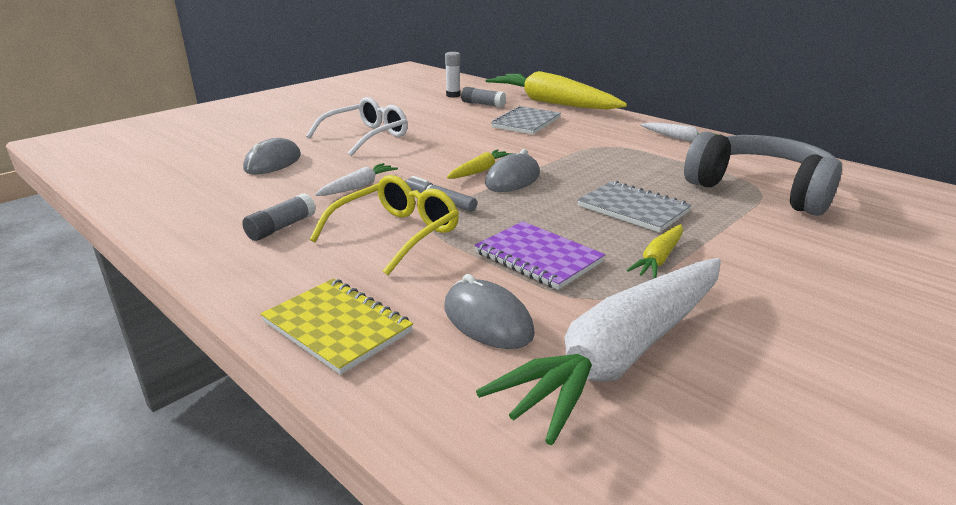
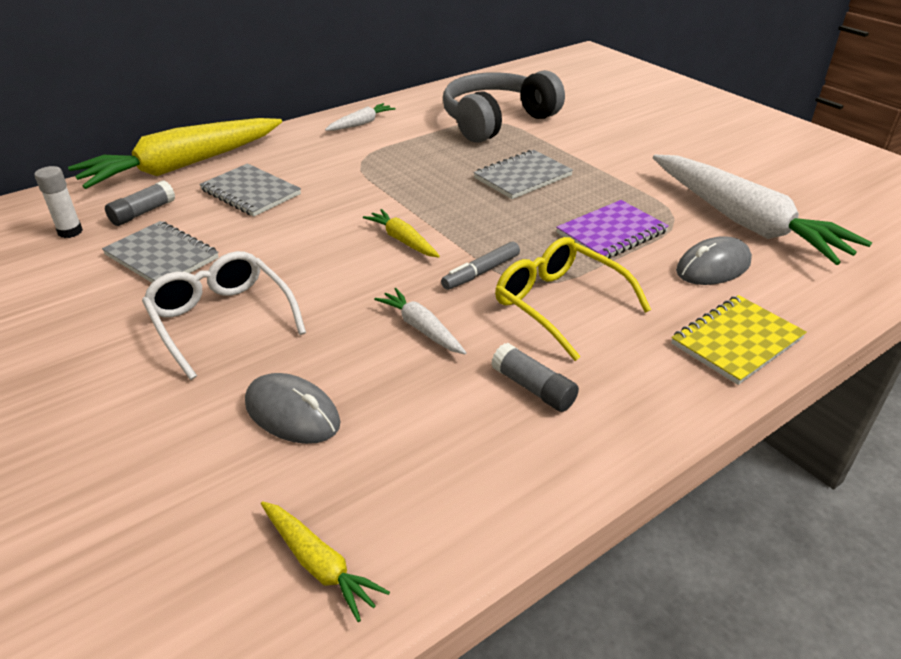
camera: 80 degrees left, 10 degrees up
(432, 115) = (162, 257): none -> grey notebook
(512, 179) = (435, 224): grey mouse -> none
(658, 259) = (614, 184): yellow carrot -> yellow carrot (319, 564)

